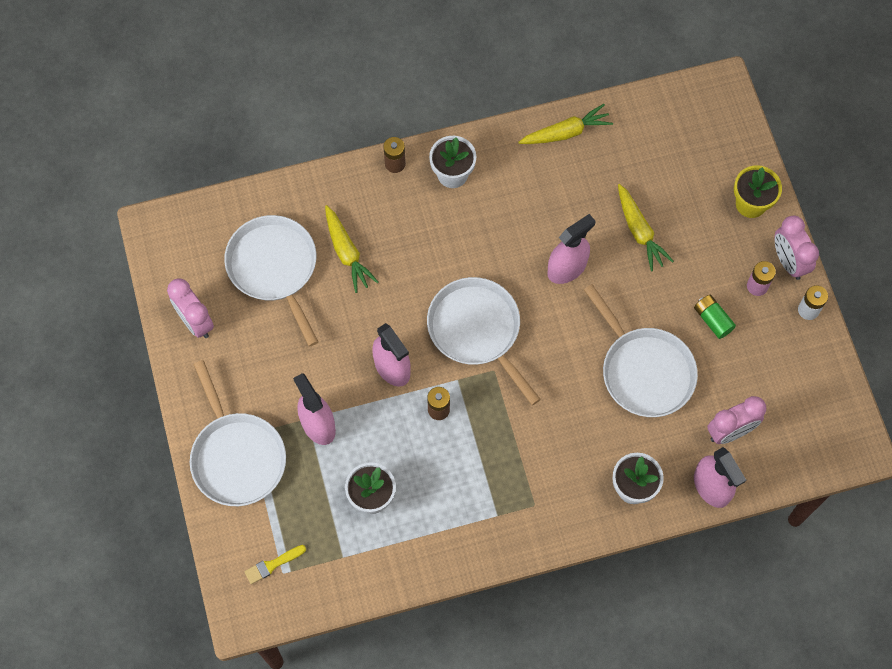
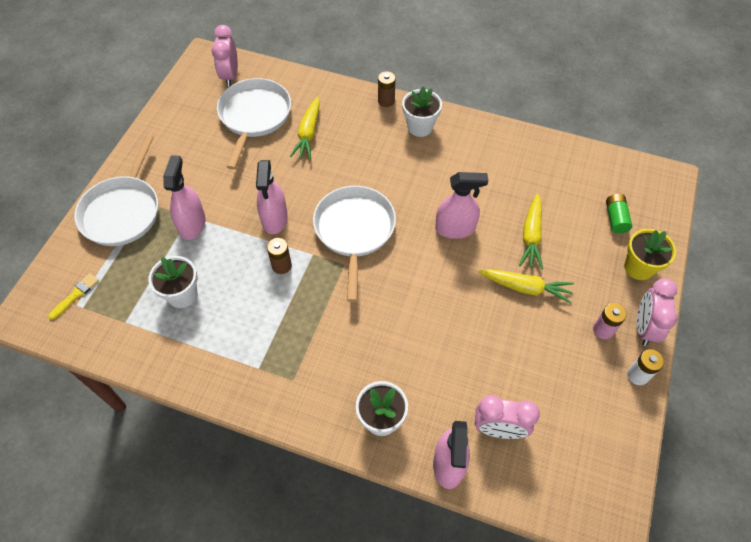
camera: 35 degrees right, 10 degrees down
(195, 322) = (177, 119): pink clock -> pink clock (230, 76)
(272, 565) = (76, 295): yellow brush -> yellow brush turned 120 degrees clockwise
(566, 132) = (522, 144): yellow carrot -> yellow carrot (525, 288)
(644, 371) = (460, 336): white pan -> none
(712, 320) = (546, 332): green battery -> green battery (615, 218)

